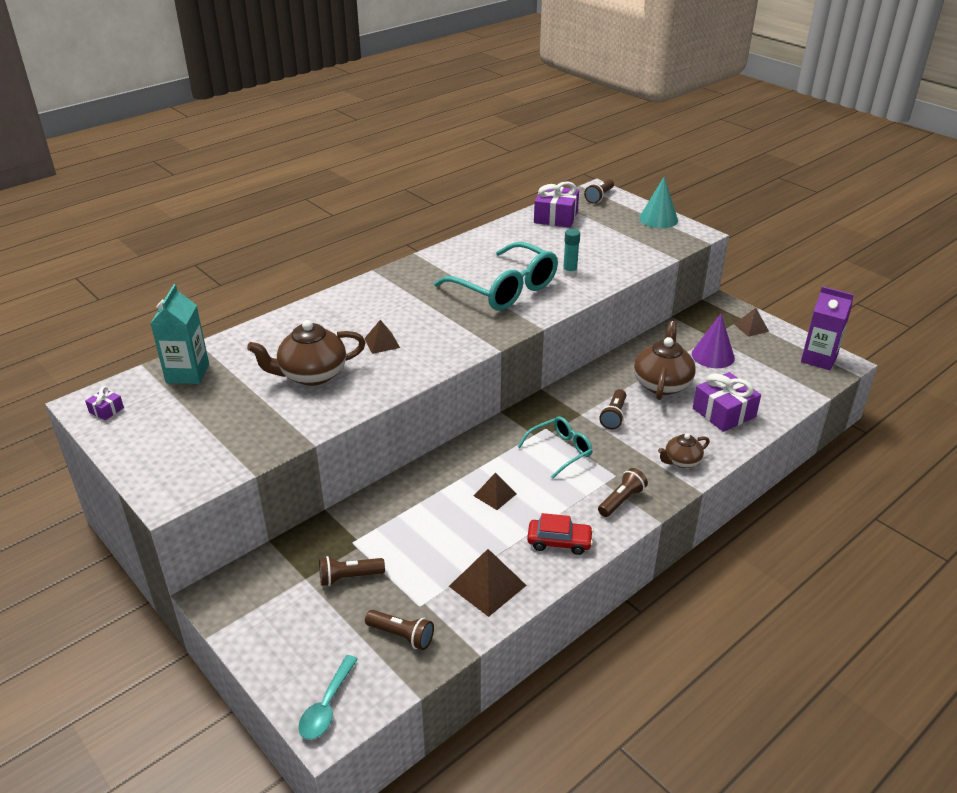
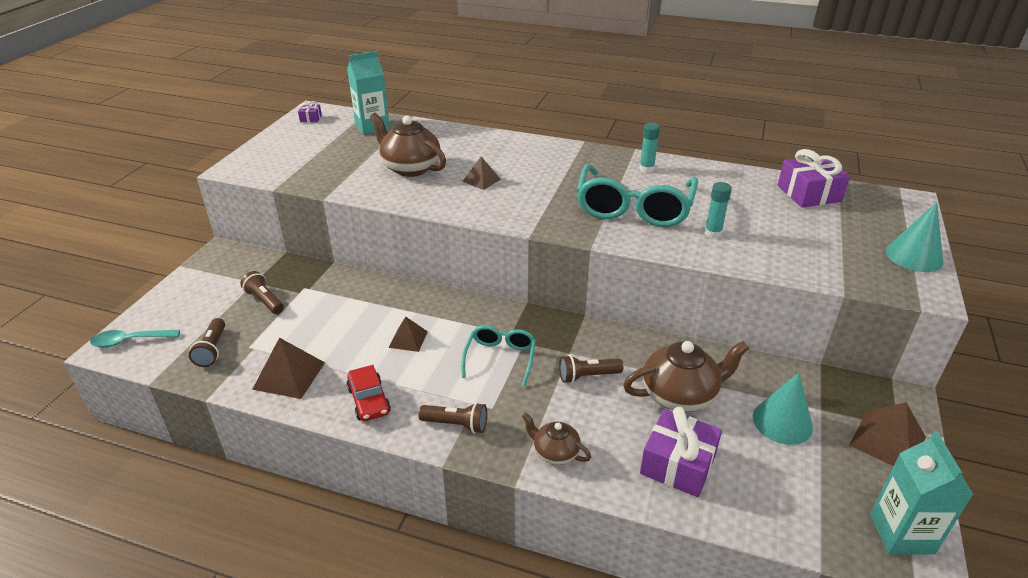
camera: 60 degrees right, 0 degrees up
(452, 261) = (646, 169): none -> turquoise glue stick
(560, 451) = (500, 358): turquoise glasses -> turquoise glasses turned 105 degrees counterclockwise
(599, 197) = (895, 205): brown flashlight -> none
(713, 356) = (782, 422): purple cone -> turquoise cone
(751, 327) = (887, 441): brown pyramid -> brown pyramid, size x1.60
(819, 359) = (901, 534): purple carton -> turquoise carton

